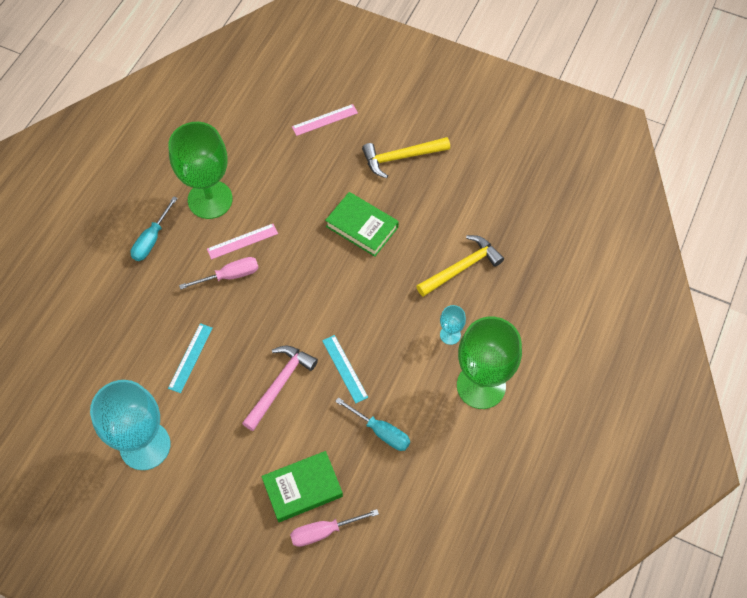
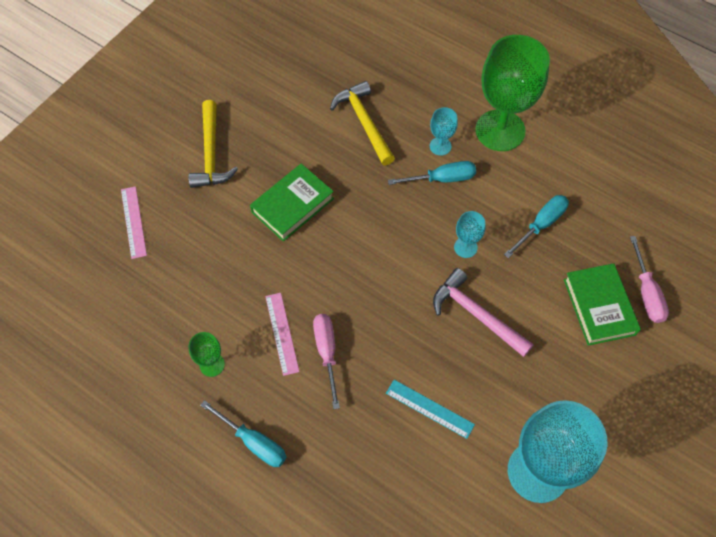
camera: 80 degrees left, 0 degrees up
(210, 199) = (212, 364): green goblet -> green goblet, size x0.44
(345, 368) = (465, 247): turquoise ruler -> turquoise goblet
(414, 341) = (442, 179): none -> turquoise screwdriver

